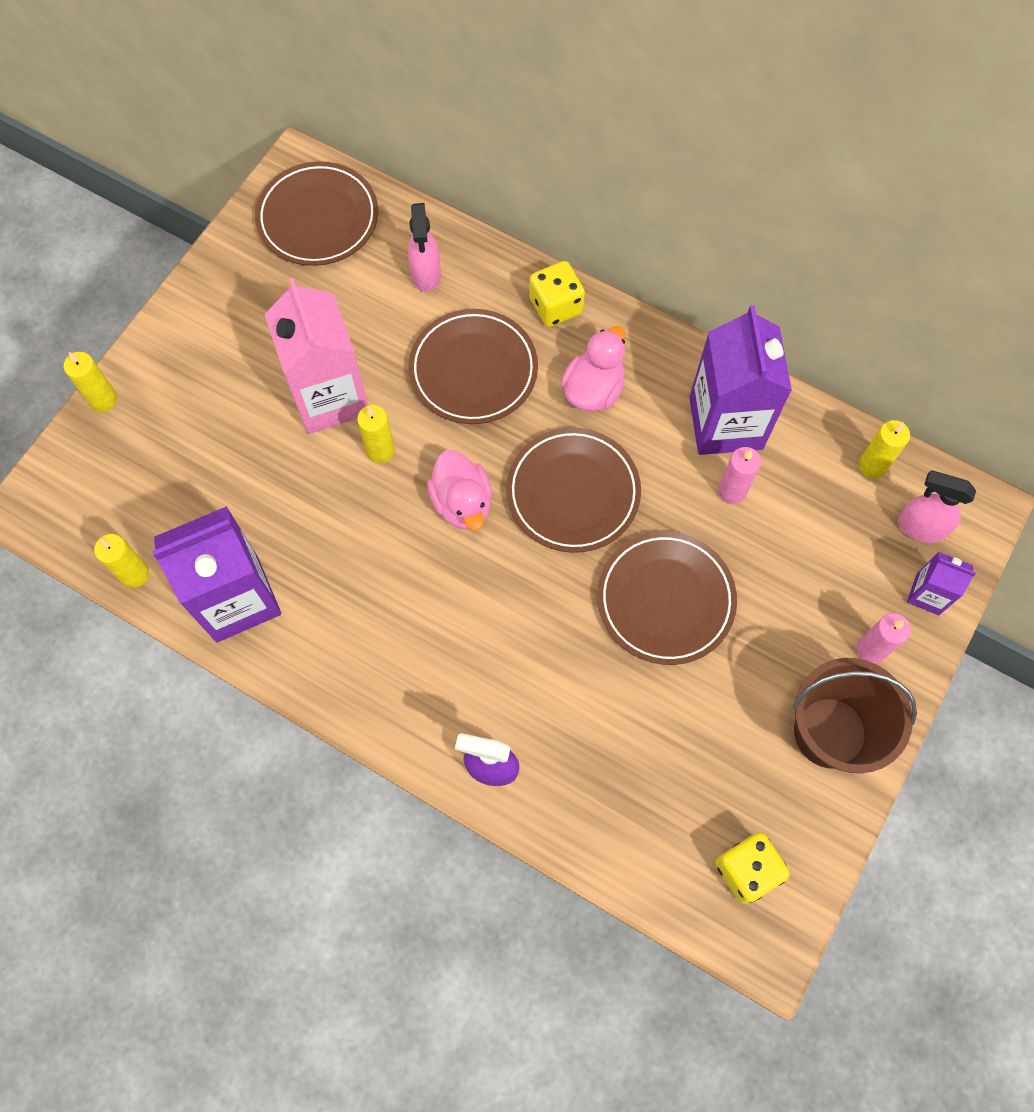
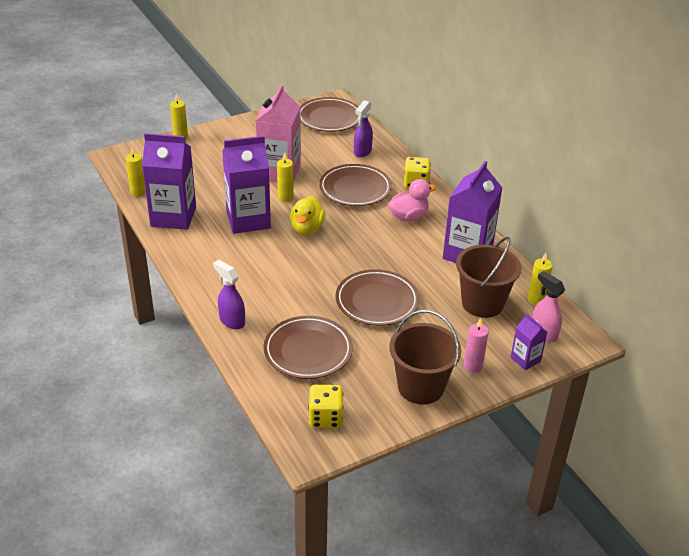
camera: 30 degrees right, 30 degrees down
(360, 537) = (248, 220): none -> purple carton
(426, 274) = (362, 152): pink spray bottle -> purple spray bottle
(462, 503) = (307, 228): pink duck -> yellow duck
(573, 492) = (365, 246): brown plate -> brown plate (308, 351)
(732, 491) = (448, 278): pink candle -> none
(808, 516) = (482, 303): none -> brown bucket

